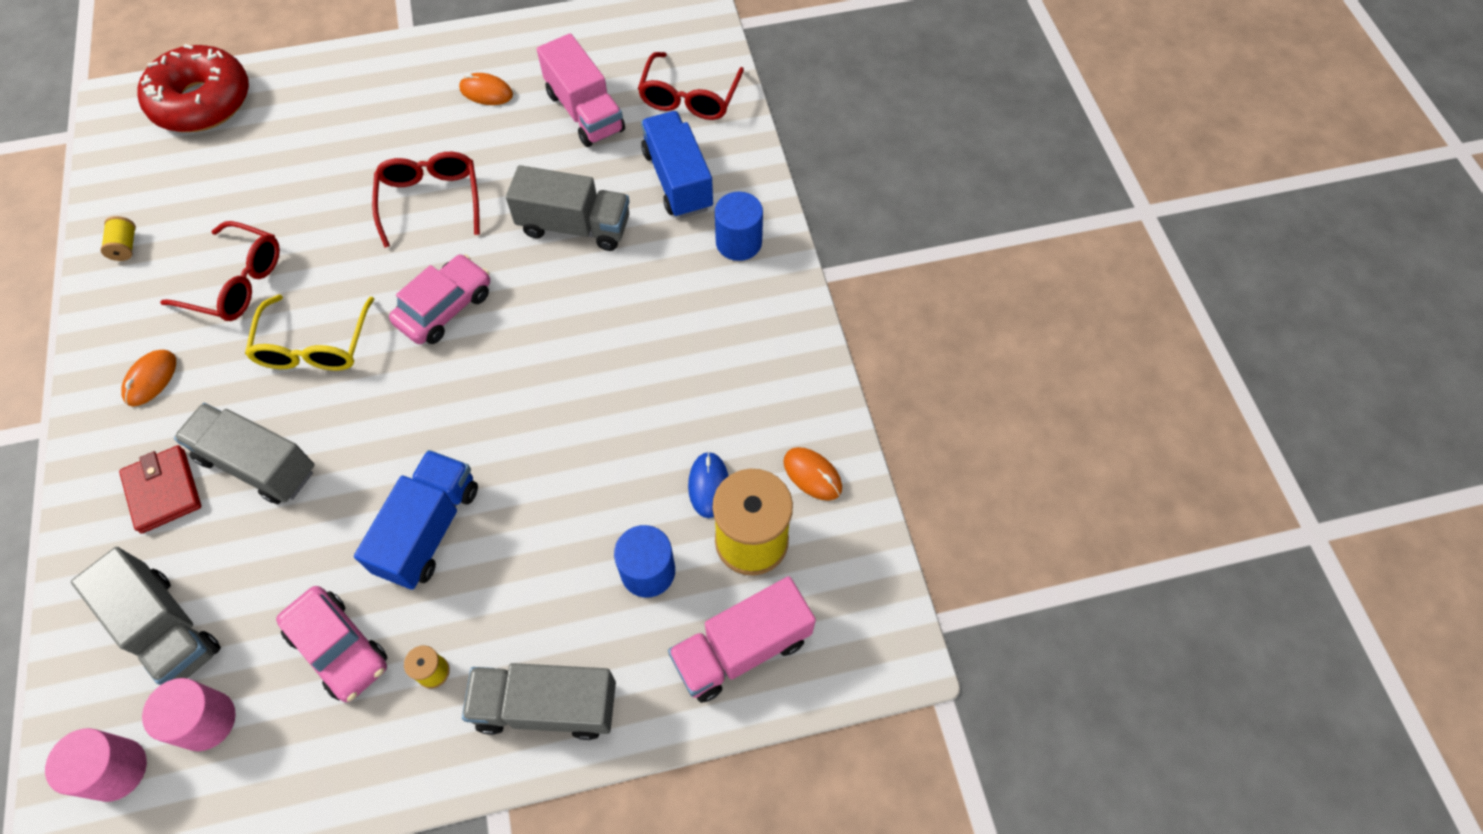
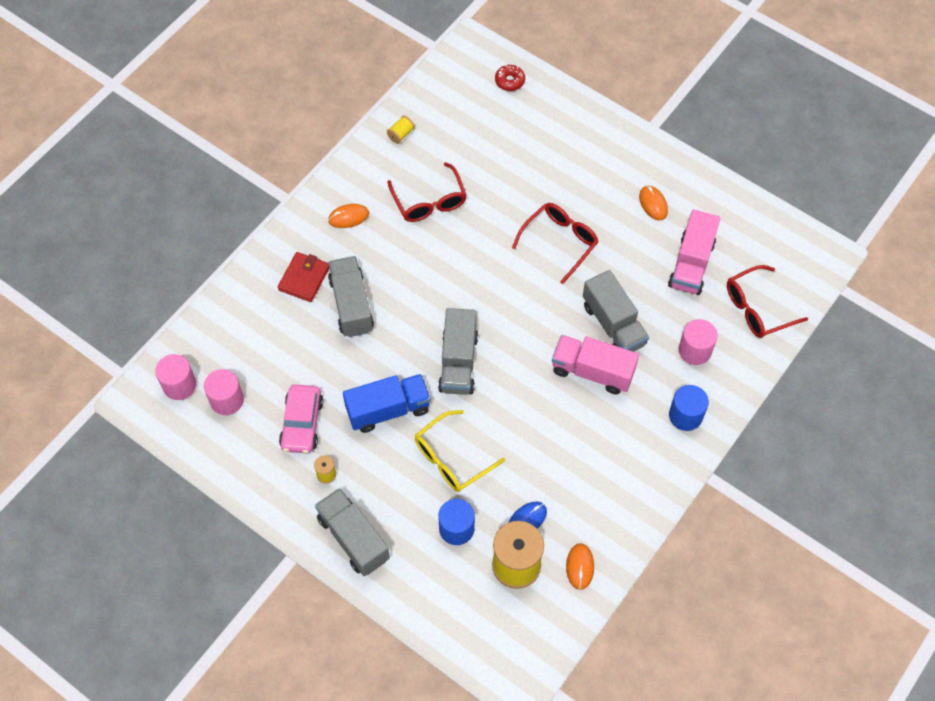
camera: 50 degrees right, 0 degrees up
(167, 629) = (249, 344): grey truck -> grey truck (458, 362)
(202, 102) = (509, 81): red donut -> red donut, size x0.42
(314, 345) = (430, 269): yellow glasses -> yellow glasses (452, 458)
(445, 308) = (506, 307): pink car -> none
(678, 180) = (694, 350): blue truck -> pink cylinder
(741, 649) = (456, 605): pink truck -> pink truck (592, 371)

